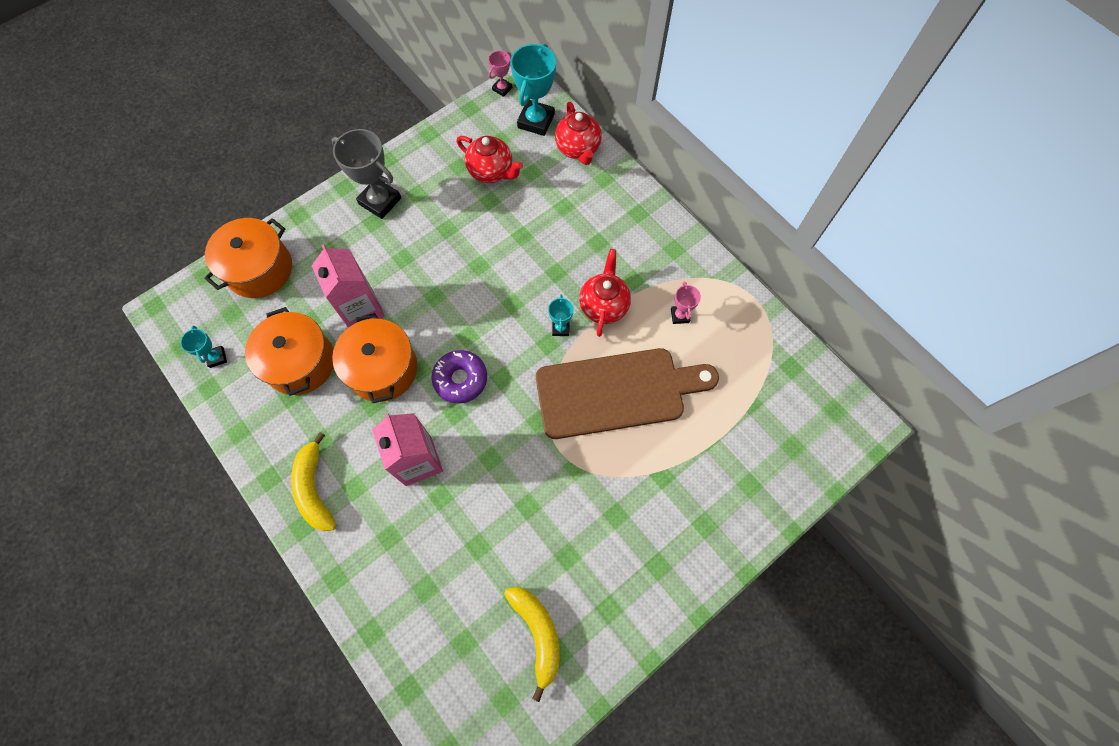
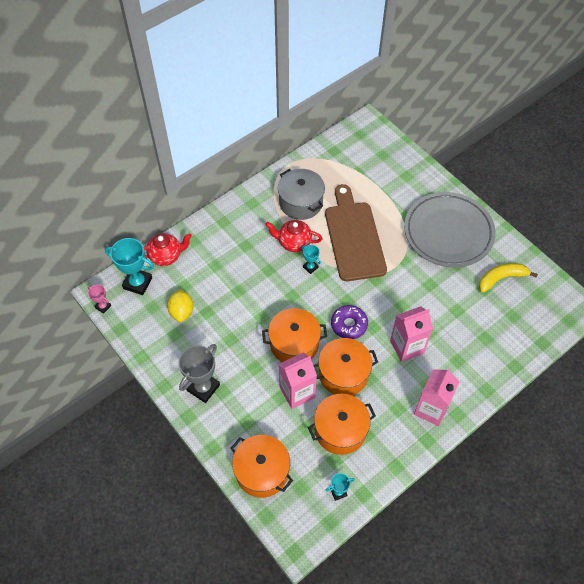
camera: 90 degrees left, 10 degrees down
(314, 488) = (431, 409): yellow banana -> pink carton
(434, 306) = (294, 344): none -> orange pot
(491, 172) = (182, 311): red teapot -> yellow lemon
(560, 328) = (310, 267): turquoise trophy -> turquoise trophy turned 45 degrees clockwise
(631, 548) = (448, 232): none -> grey plate
(680, 316) = (301, 202): pink trophy -> grey pot

